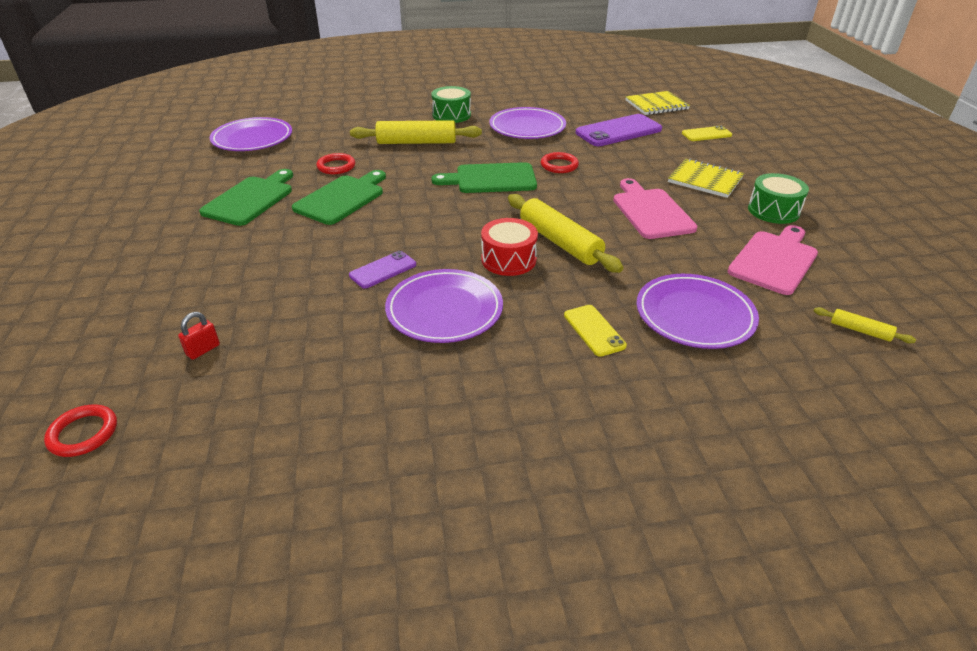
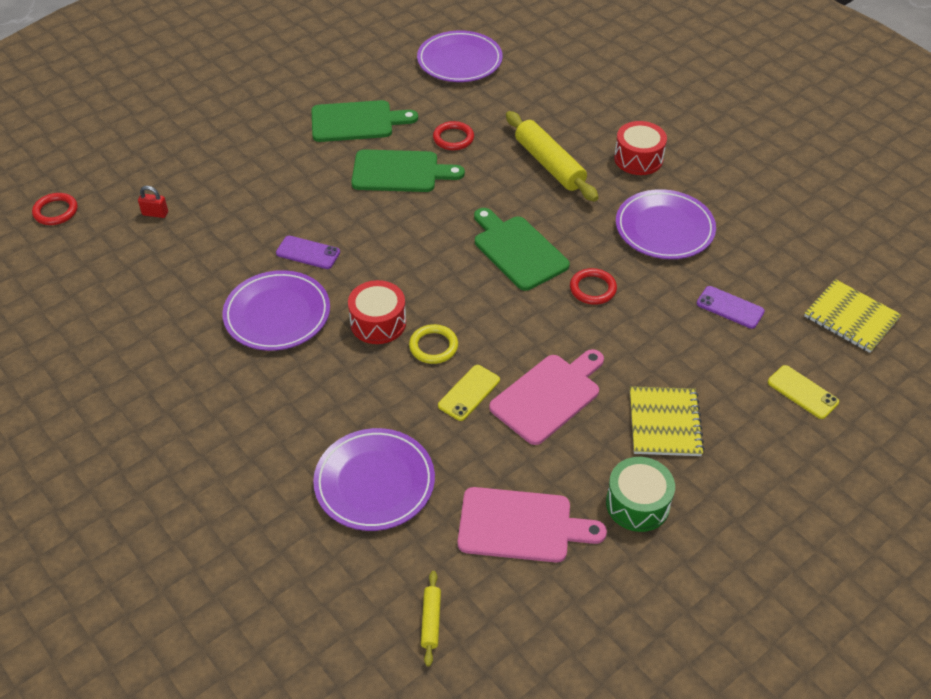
camera: 60 degrees right, 10 degrees up
(451, 115) = (638, 159): green drum -> red drum
(560, 242) = (433, 346): yellow rolling pin -> yellow ring
(594, 330) = (307, 418): yellow phone -> yellow phone (469, 393)
(618, 131) = (730, 307): purple phone -> purple phone, size x0.55

